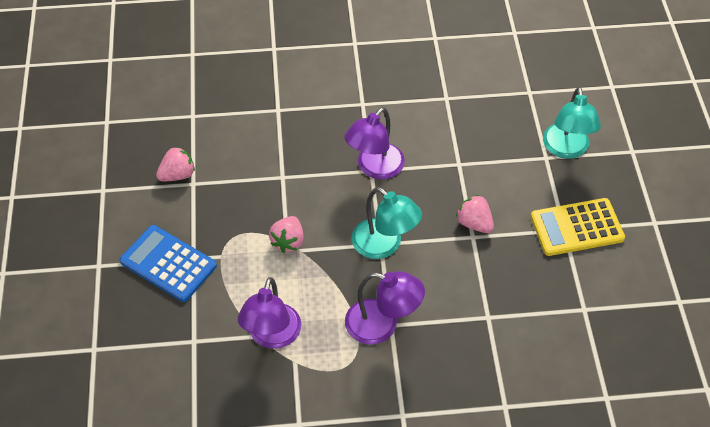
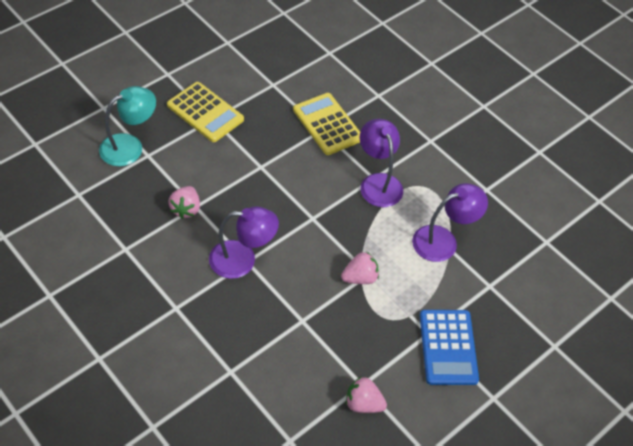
camera: 130 degrees left, 0 degrees up
(384, 245) = (312, 215): turquoise lamp -> none
(474, 223) = (248, 171): pink strawberry -> pink strawberry (186, 209)
(492, 327) = (327, 124): none -> yellow calculator

